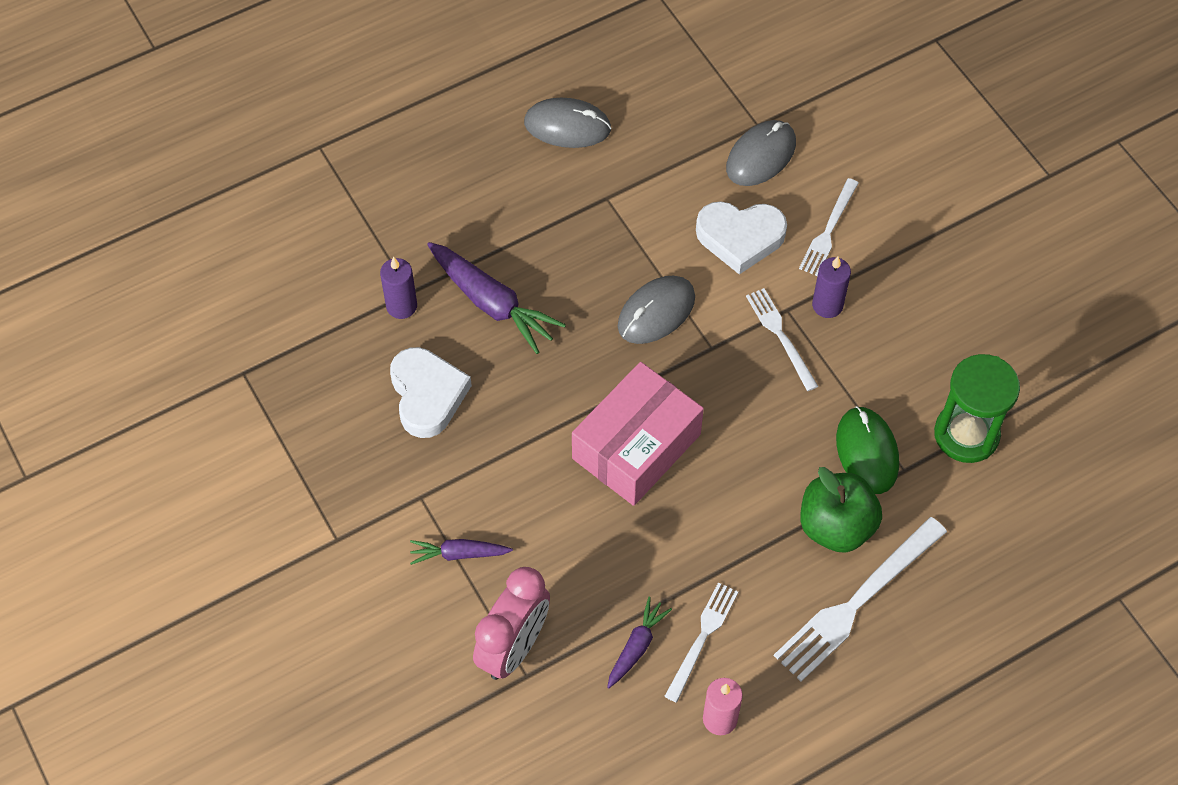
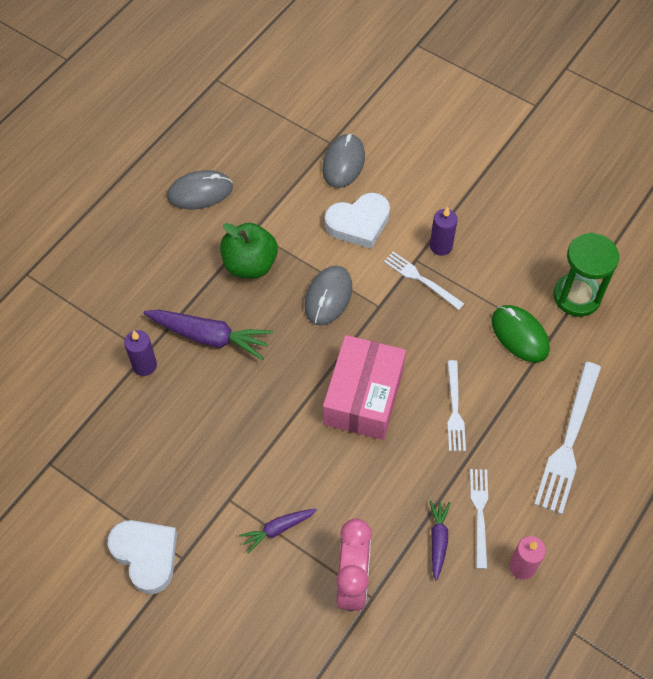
camera: 25 degrees left, 0 degrees up
(427, 395) = (196, 422): white heart -> white heart (146, 555)
(828, 230) = (415, 195): white fork -> white fork (454, 409)
(836, 526) = (527, 395): green apple -> green apple (250, 264)

